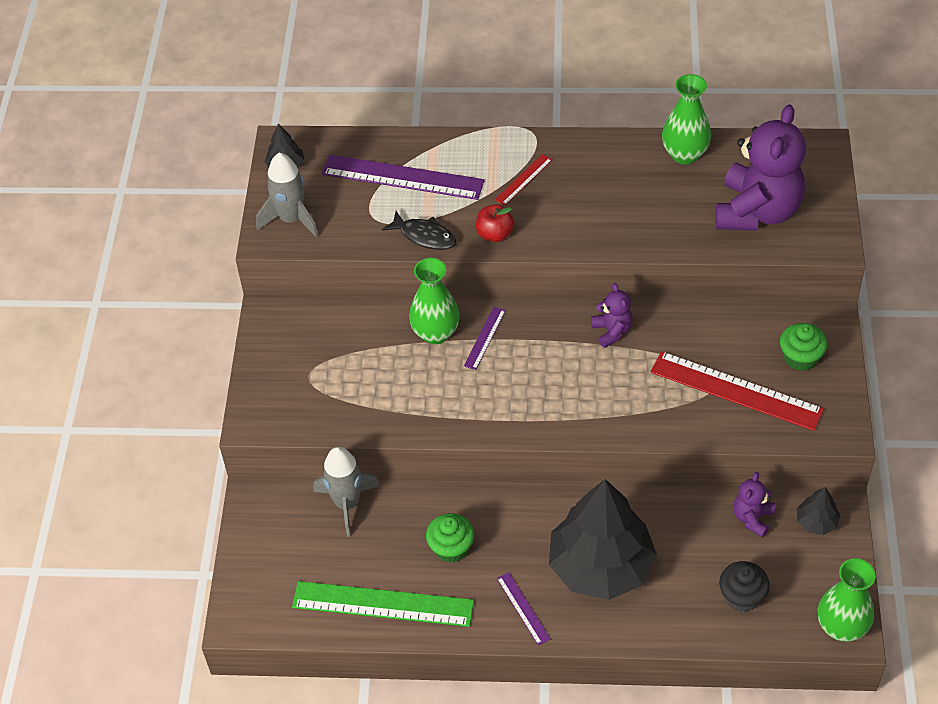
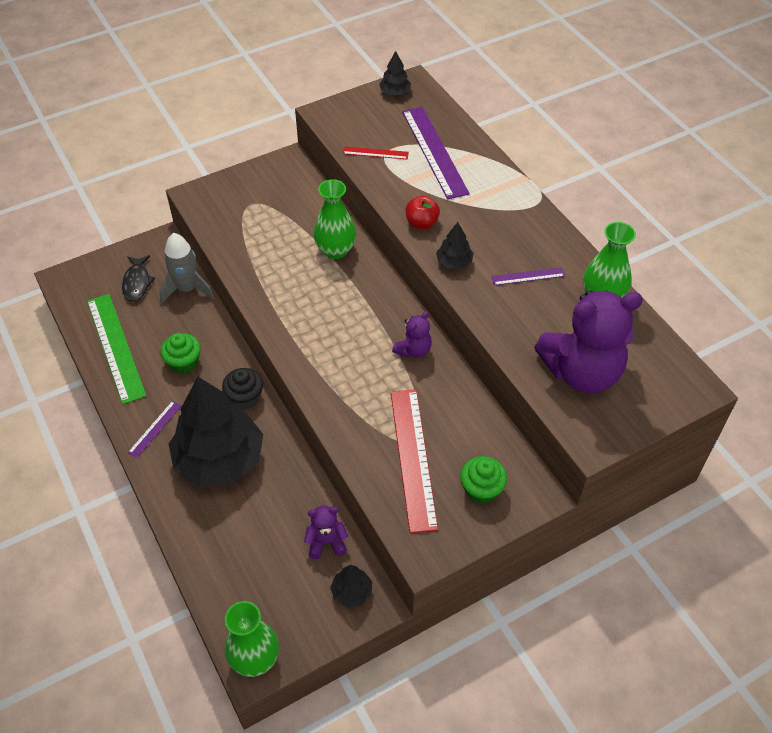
camera: 55 degrees right, 0 degrees up
(291, 219) = (350, 116): grey rocket -> none
(424, 236) = (389, 187): black fish -> black fish (137, 283)
(485, 338) = (351, 279): purple ruler -> purple ruler (528, 276)
(523, 180) = (489, 215): red ruler -> red ruler (375, 153)
(565, 235) = (454, 262): none -> black tree
(741, 596) = (245, 569): black cupcake -> black cupcake (245, 397)

